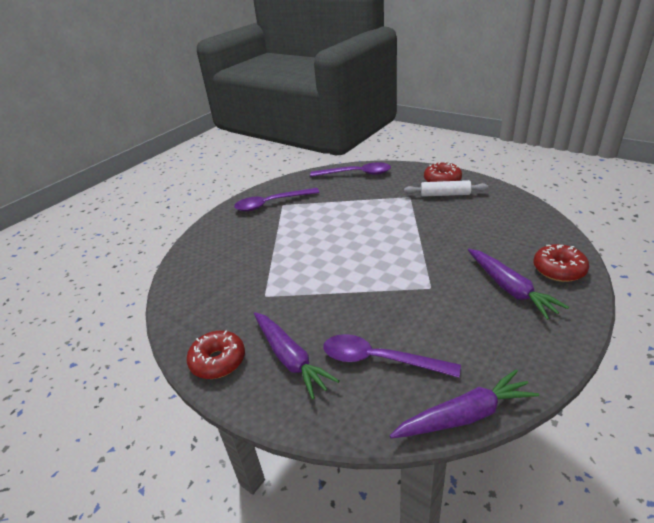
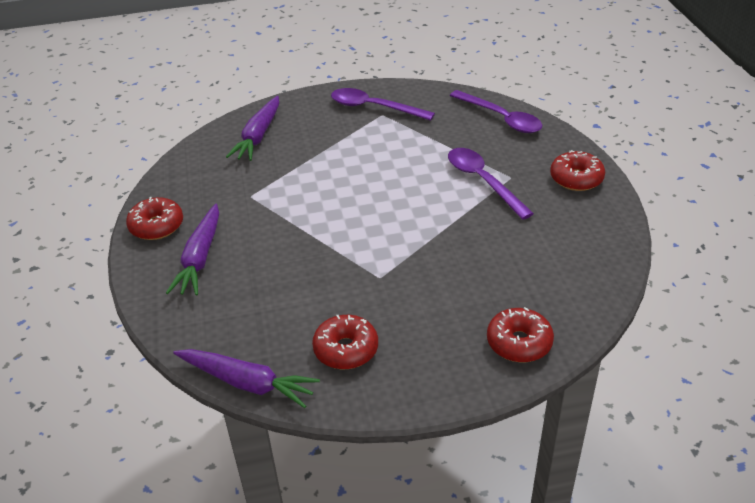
camera: 40 degrees right, 5 degrees up
(379, 360) = (253, 303): purple spoon -> purple spoon (483, 181)
(445, 194) = (550, 196): white rolling pin -> none
(485, 342) = (346, 349): none -> red donut
(510, 288) = (443, 326): purple carrot -> purple carrot (258, 136)

